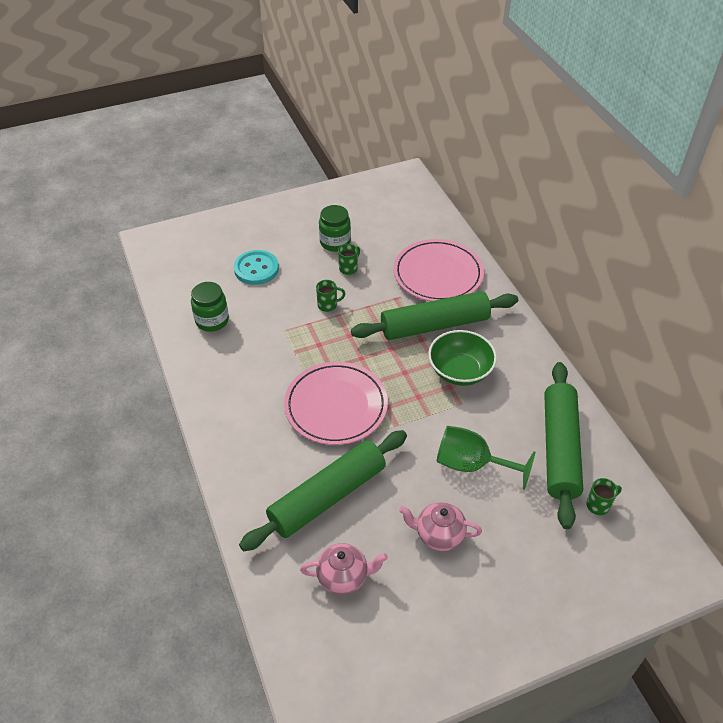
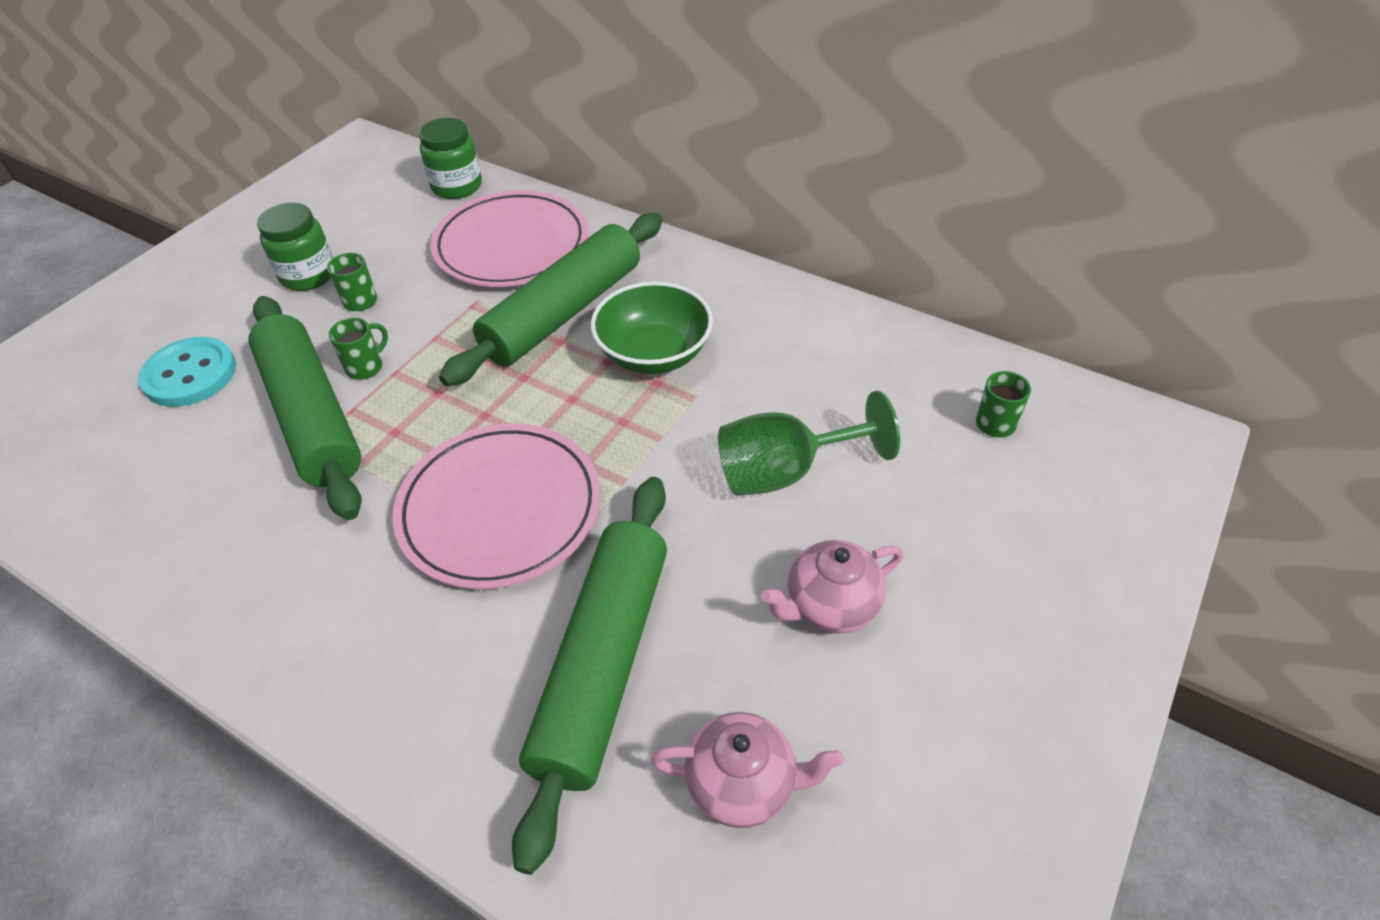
camera: 35 degrees left, 0 degrees up
(212, 320) = (157, 496): green jar -> green jar (457, 186)
(344, 577) = (743, 784): pink teapot -> pink teapot turned 45 degrees clockwise
(559, 448) = (880, 380): green rolling pin -> green rolling pin (312, 416)

